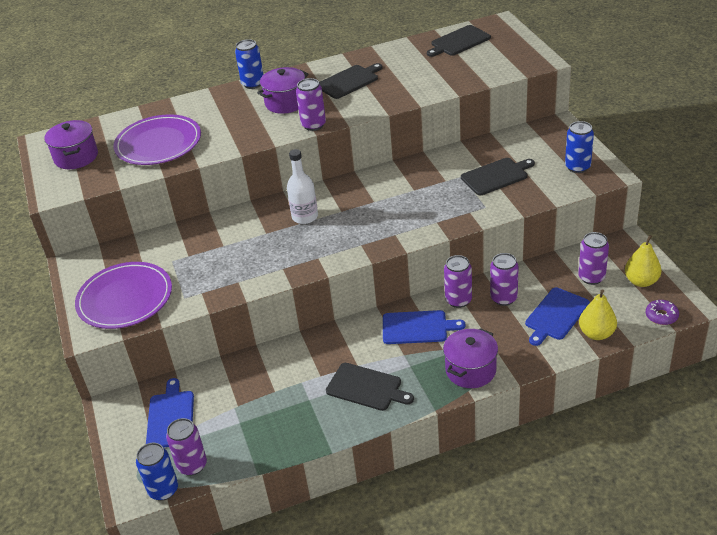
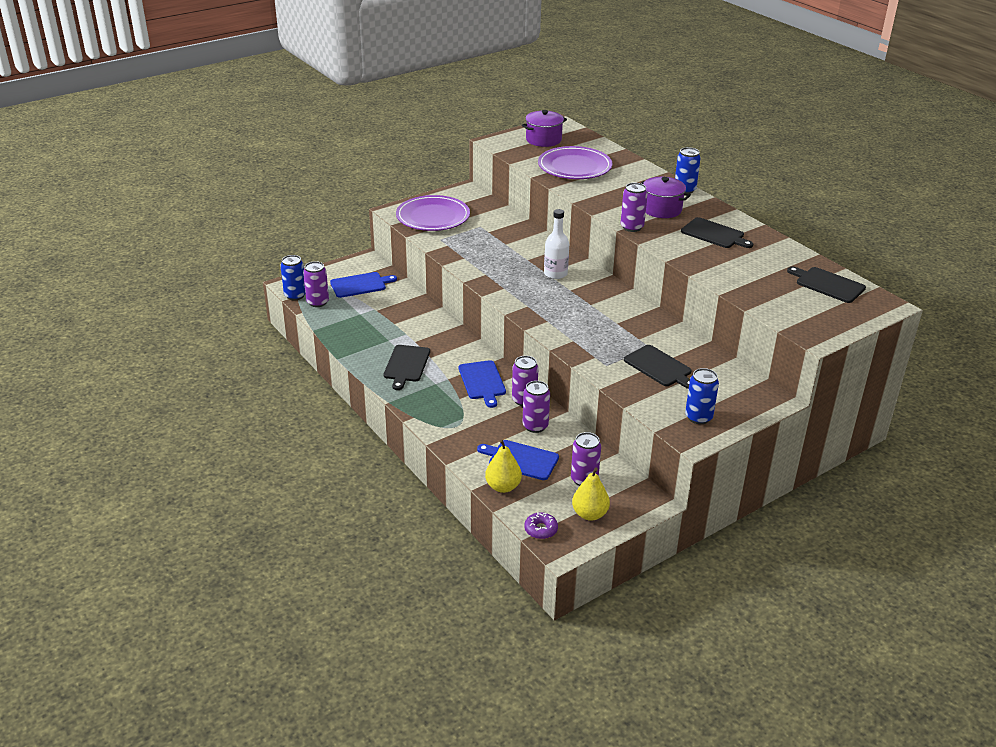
camera: 70 degrees right, 5 degrees down
(470, 370) = (437, 416): purple pot -> none

